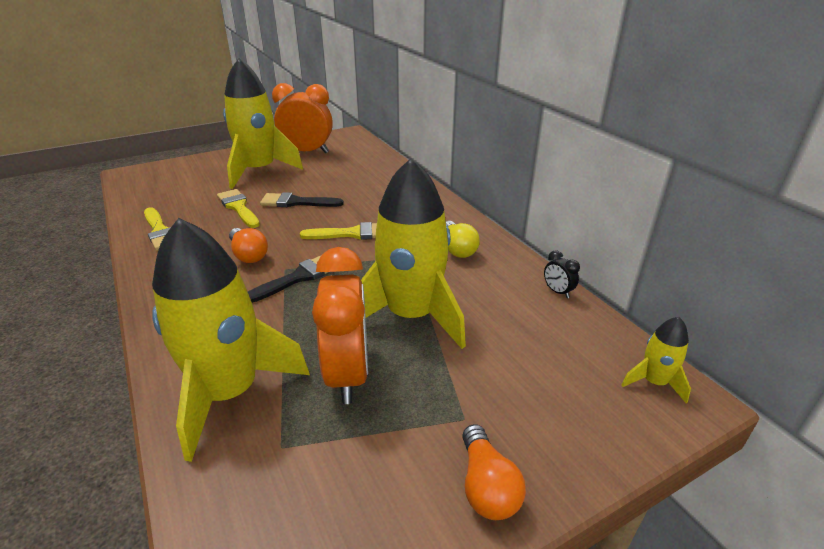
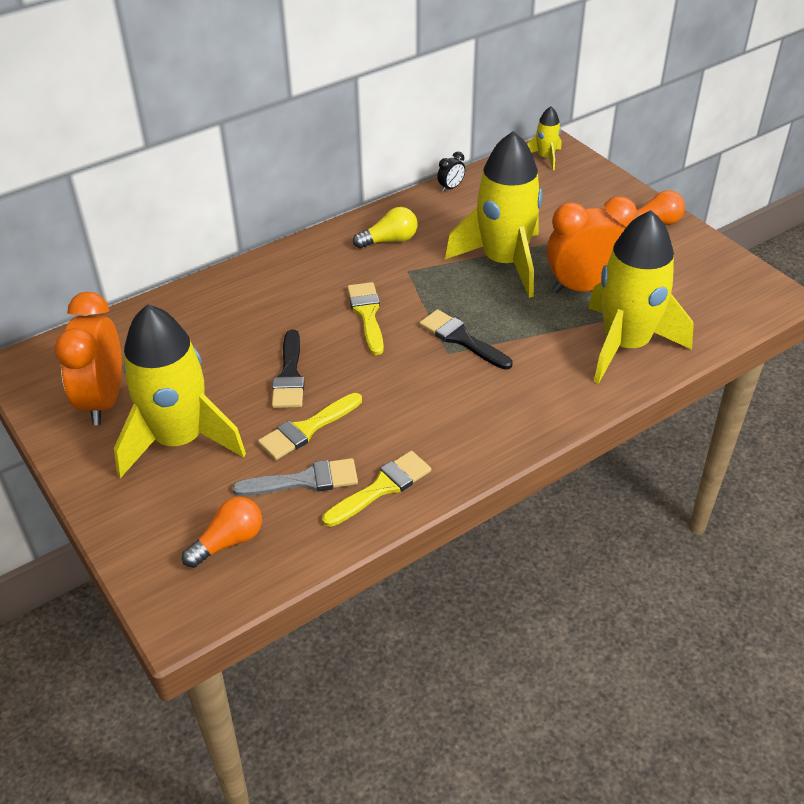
camera: 95 degrees left, 10 degrees up
(192, 206) = (305, 480): none -> grey brush
(248, 255) = (425, 387): orange light bulb -> orange light bulb (228, 542)

